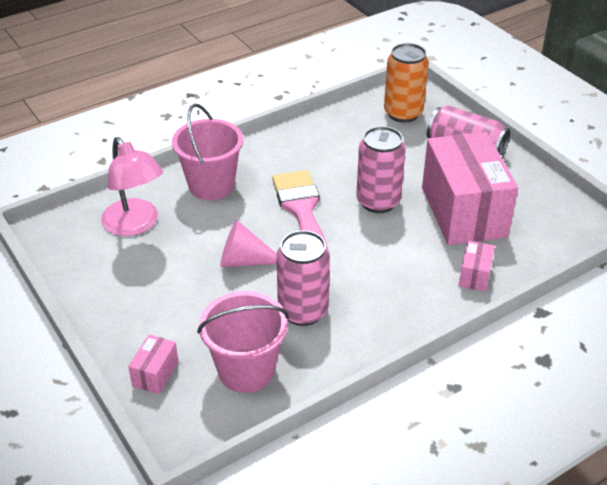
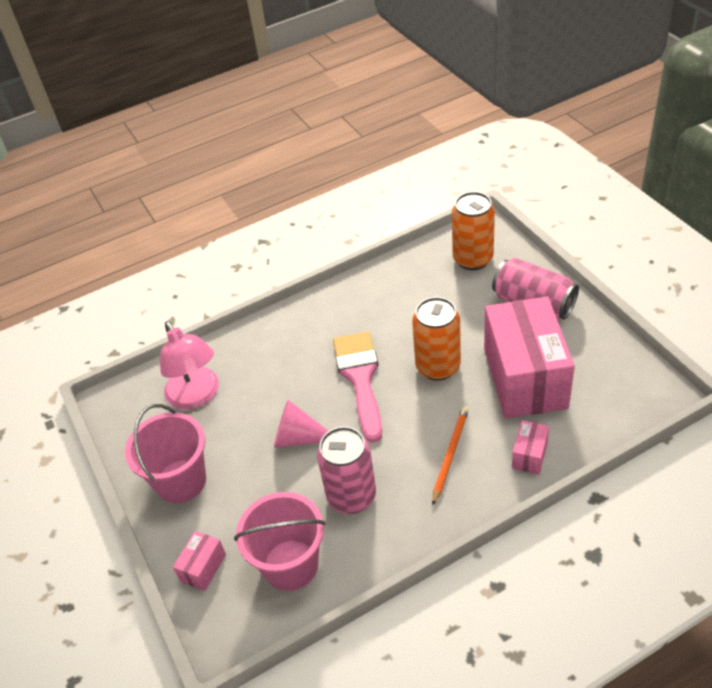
camera: 10 degrees right, 5 degrees up
(211, 185) = (273, 349): pink bucket -> pink bucket (181, 481)
(378, 201) = (438, 366): pink can -> orange can
(397, 275) = (450, 454): none -> orange pencil

